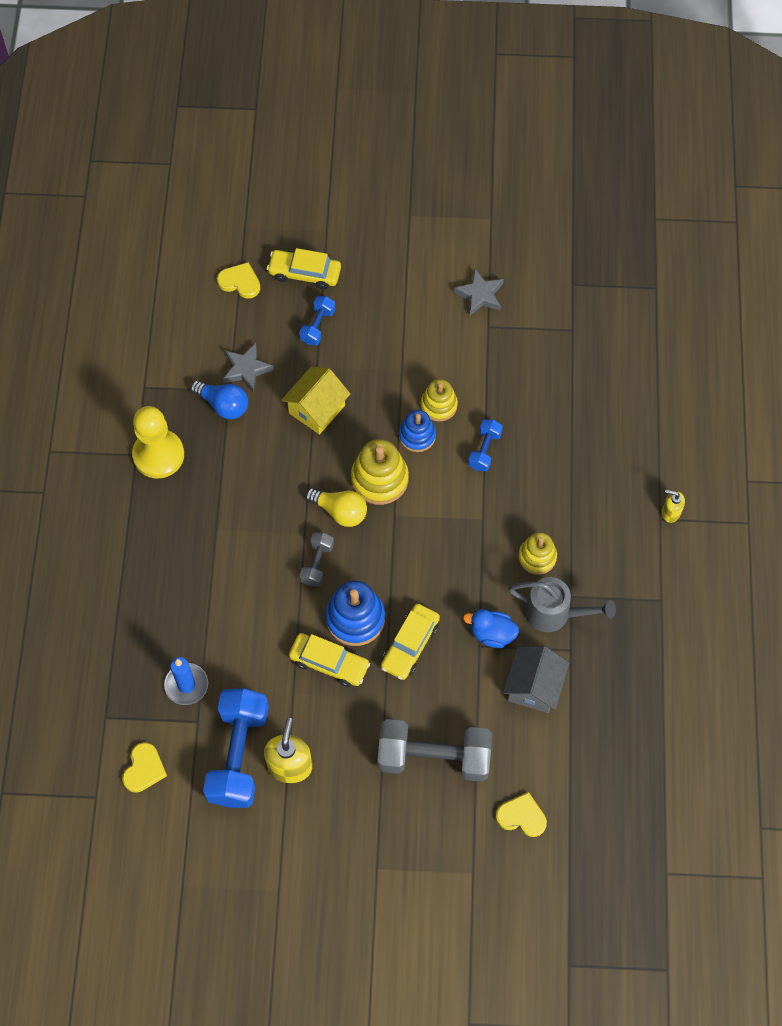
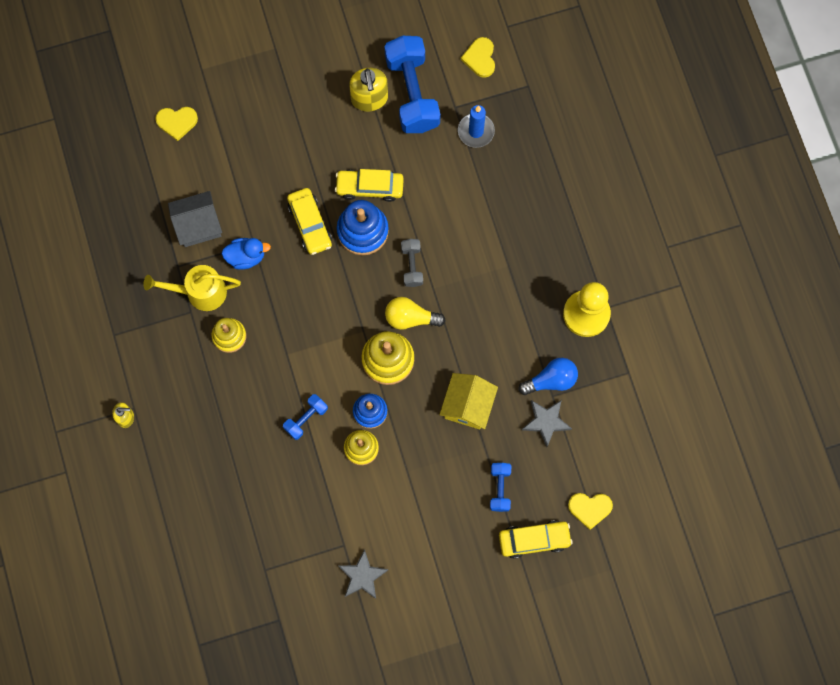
camera: 160 degrees right, 10 degrees up
(223, 405) = (551, 380): blue light bulb -> blue light bulb turned 150 degrees clockwise
(410, 645) = (310, 224): yellow car -> yellow car turned 150 degrees clockwise
(434, 757) = (260, 143): grey dumbbell -> none
(484, 450) = (306, 419): blue dumbbell -> blue dumbbell turned 45 degrees clockwise
(534, 686) = (198, 225): grey house -> grey house turned 75 degrees clockwise
(555, 613) = (199, 292): grey watering can -> yellow watering can

